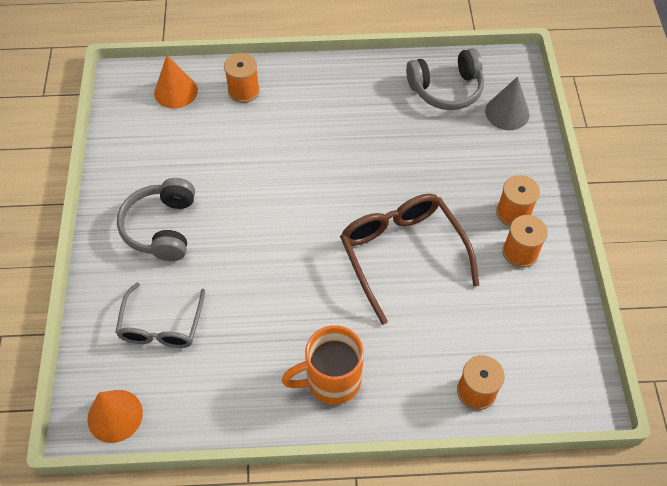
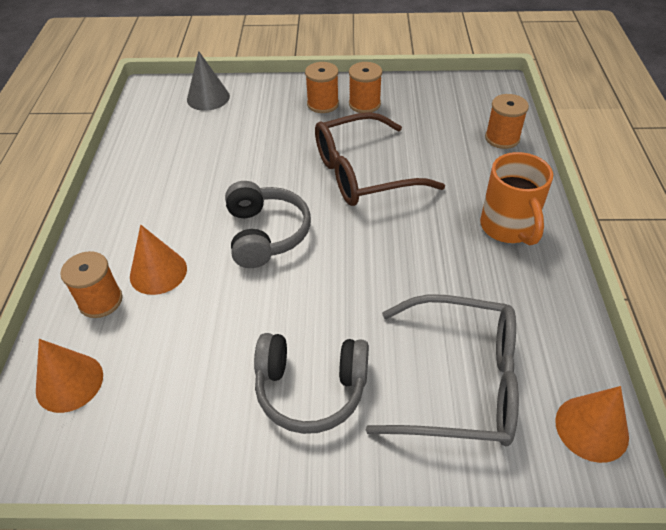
camera: 85 degrees left, 10 degrees down
(161, 326) = (460, 382): grey glasses -> grey glasses, size x1.53
(271, 119) = (158, 272): none -> orange cone
(446, 89) = (165, 132): grey headphones -> grey headphones (265, 234)

